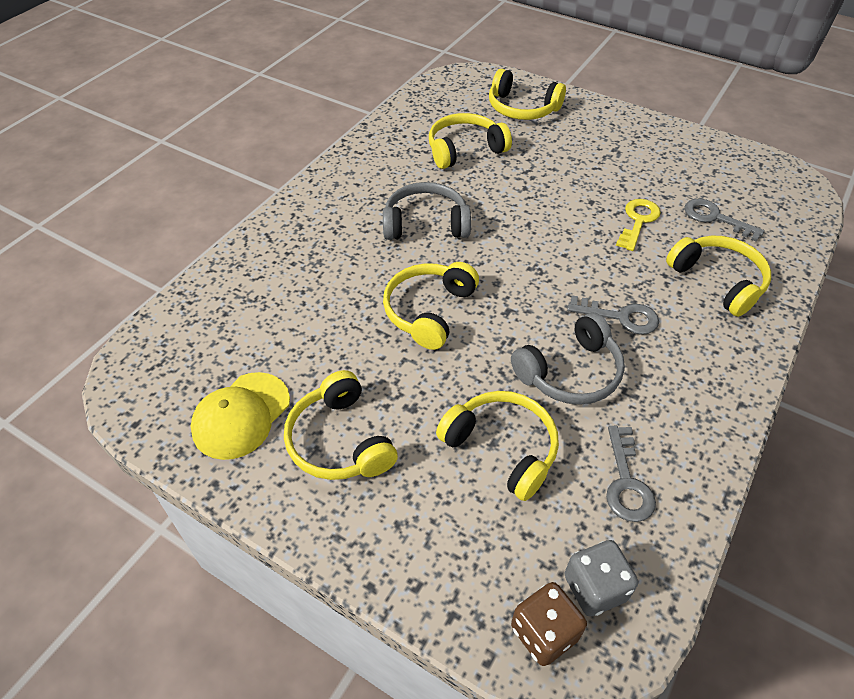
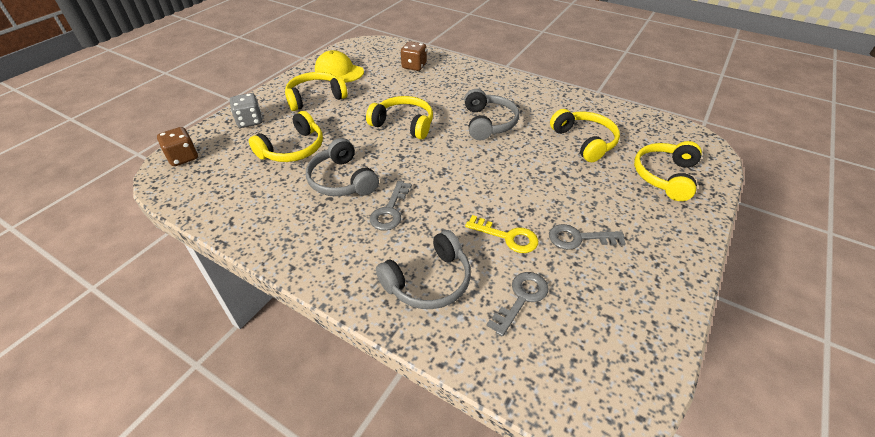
camera: 90 degrees right, 5 degrees down
(246, 303) = (414, 66): none -> brown dice
(595, 588) = (195, 176): grey dice -> grey dice (250, 121)
(626, 482) = (251, 196): grey key -> grey key (578, 238)
(718, 281) = (429, 281): yellow headphones -> grey headphones

